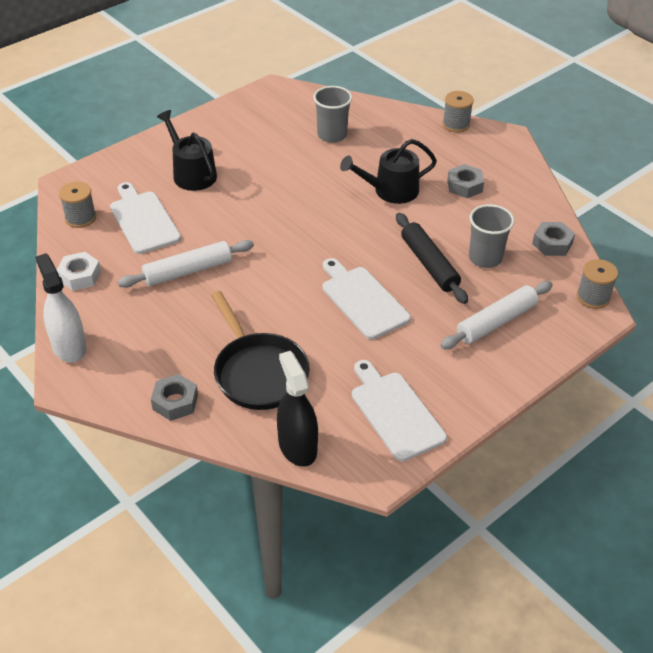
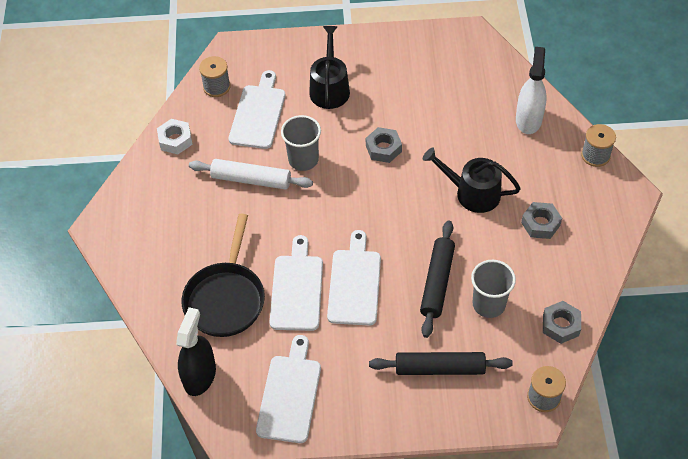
camera: 40 degrees right, 10 degrees up
(69, 346) = (122, 197): white spray bottle -> white spray bottle (528, 119)
(175, 402) = (152, 286): grey nut -> grey nut (383, 148)
(317, 330) = (297, 289): none -> white cutting board
(332, 135) = (475, 109): grey cup -> grey cup (303, 159)
(496, 322) = (440, 368): white rolling pin -> black rolling pin

